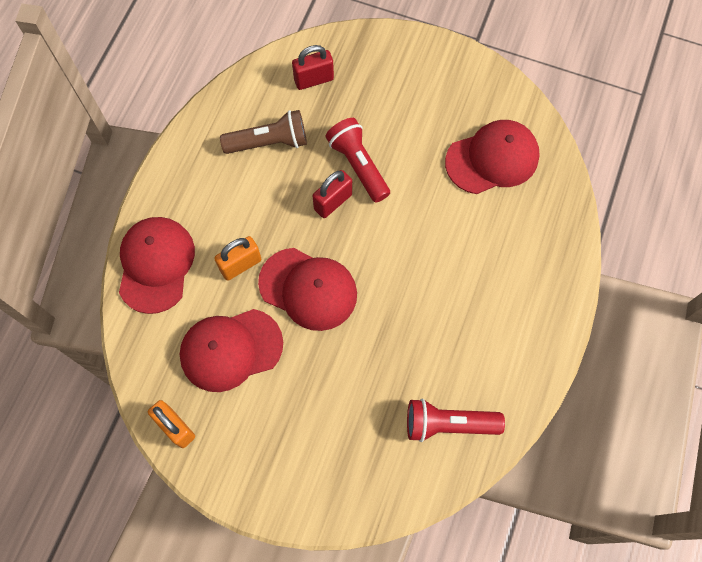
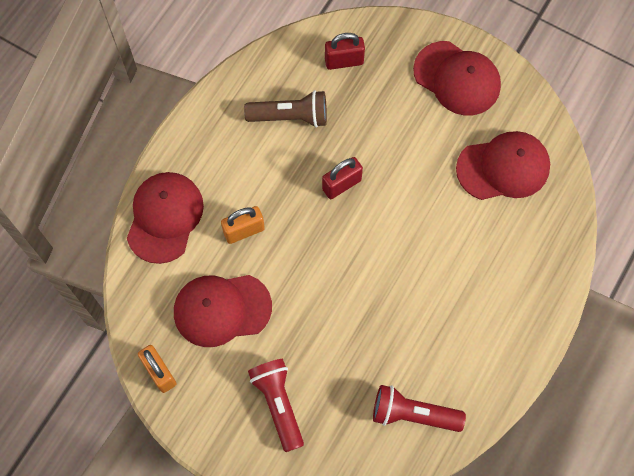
camera: 10 degrees right, 0 degrees up
(308, 289) = (304, 264): red cap -> red cap (457, 78)
(358, 165) = (372, 153): red flashlight -> red flashlight (278, 404)

